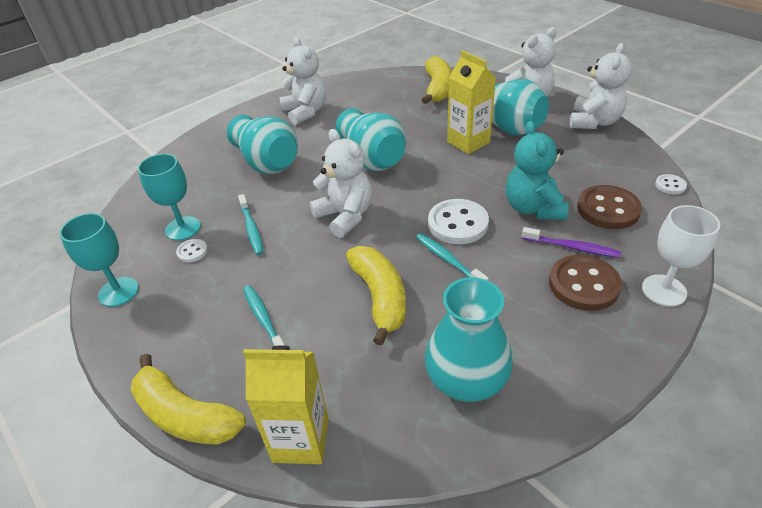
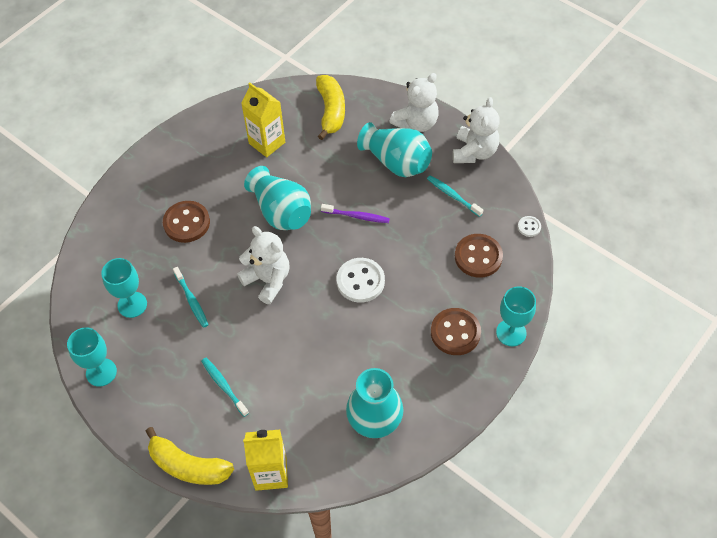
camera: 10 degrees left, 15 degrees up
(192, 251) = (148, 328): white button -> none
(268, 163) = (186, 223): turquoise vase -> brown button
(305, 112) = (207, 152): white teddy bear -> none
(380, 297) = (307, 358): yellow banana -> none
(448, 260) = (355, 319): turquoise toothbrush -> turquoise toothbrush (453, 196)
(468, 142) = (364, 185): yellow carton -> yellow carton (267, 143)
(533, 208) = (420, 260): turquoise teddy bear -> none
(572, 247) = (448, 298): purple toothbrush -> purple toothbrush (357, 216)
(664, 290) = (511, 332): white goblet -> turquoise goblet

